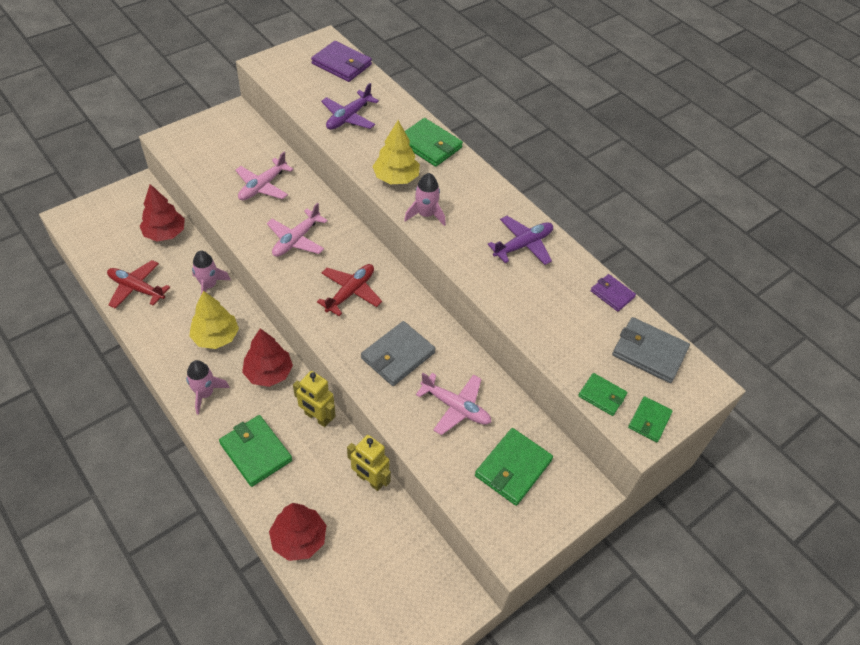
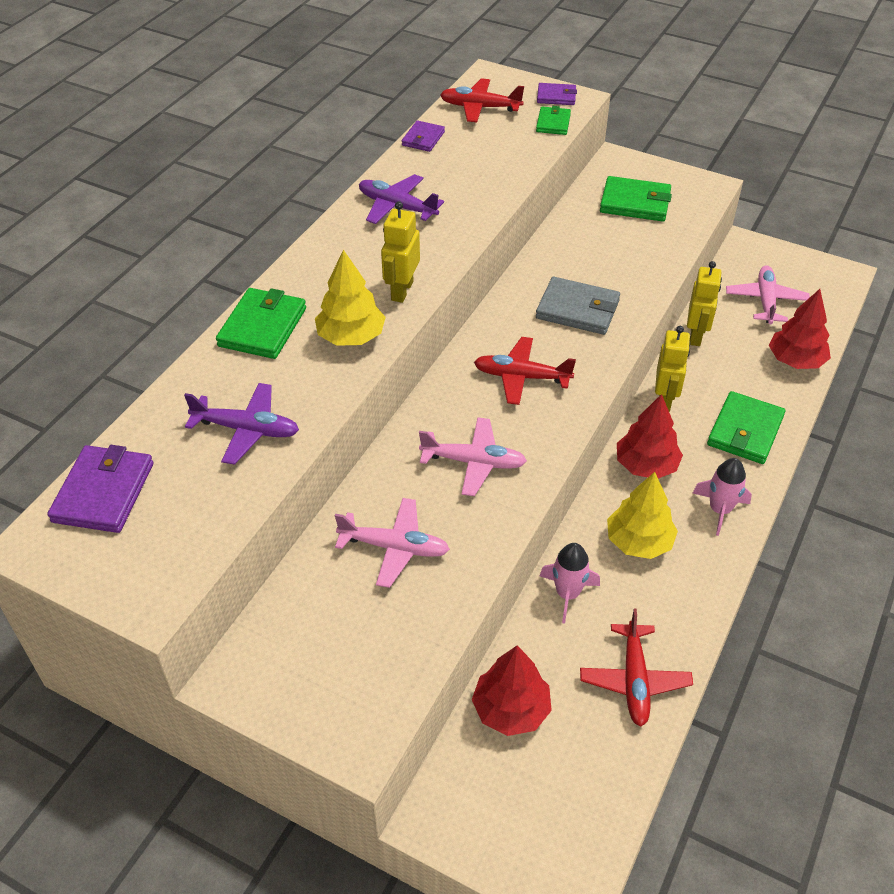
camera: 110 degrees left, 5 degrees down
(426, 215) = (401, 290): pink rocket -> yellow robot
(456, 407) = (604, 252): pink plane -> pink plane (765, 301)
(649, 352) = (480, 107): grey wallet -> red plane
(649, 420) = (556, 96): green wallet -> purple wallet

